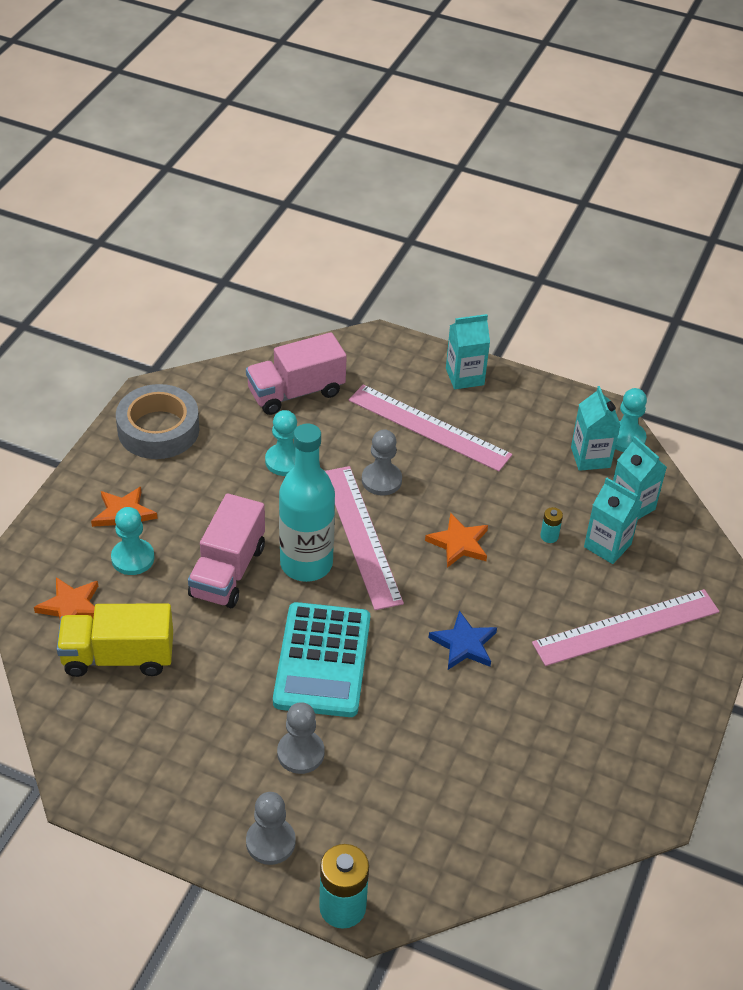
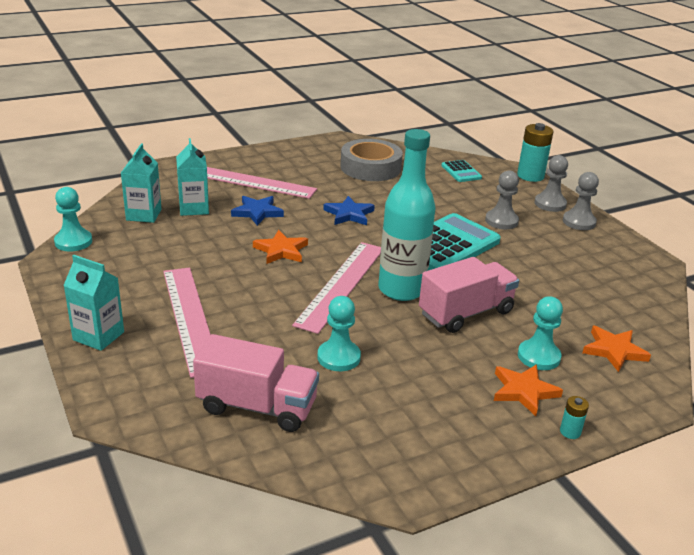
camera: 140 degrees left, 15 degrees down
(118, 657) = (592, 307): yellow truck -> none
(158, 429) = (429, 448): grey tape -> grey tape (370, 167)
(381, 480) = (280, 306): grey pawn -> grey pawn (579, 222)
(435, 843) = (461, 172): none -> turquoise calculator
(547, 582) = (257, 212): none -> blue star
(549, 536) = (219, 227): turquoise battery -> turquoise battery (570, 432)
(590, 457) = (116, 245): turquoise carton -> none

